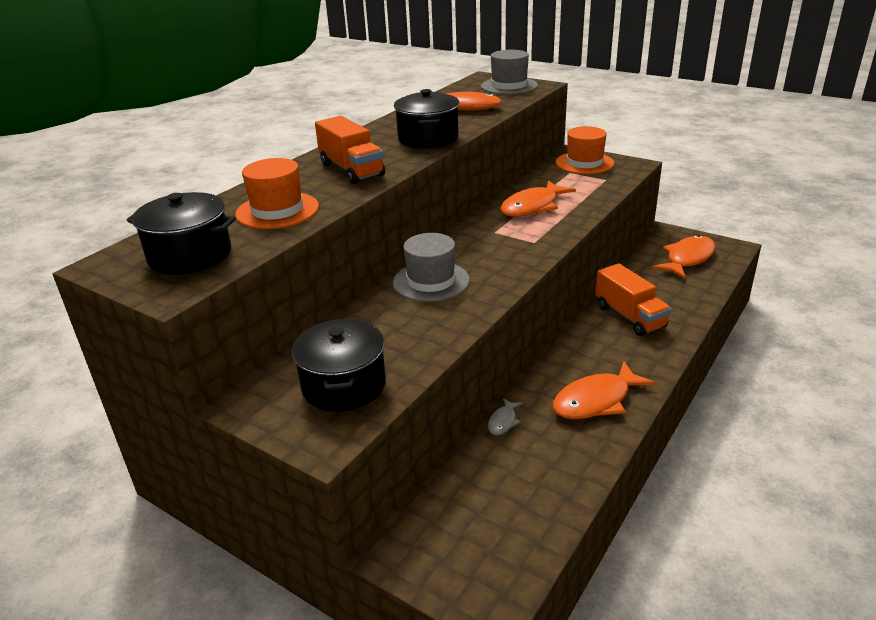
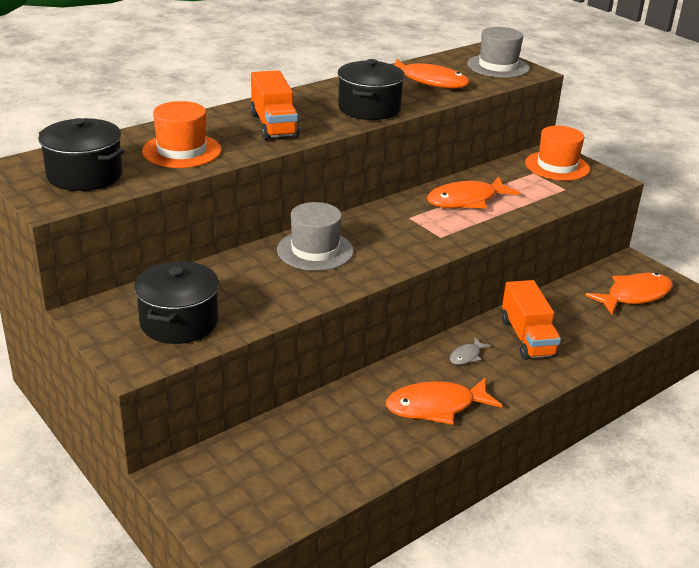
camera: 15 degrees right, 0 degrees up
(503, 421) = (336, 401): grey fish -> grey fish (466, 356)

